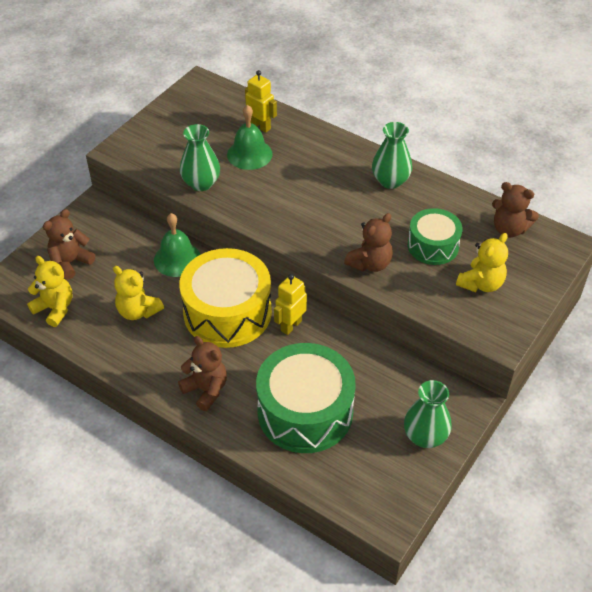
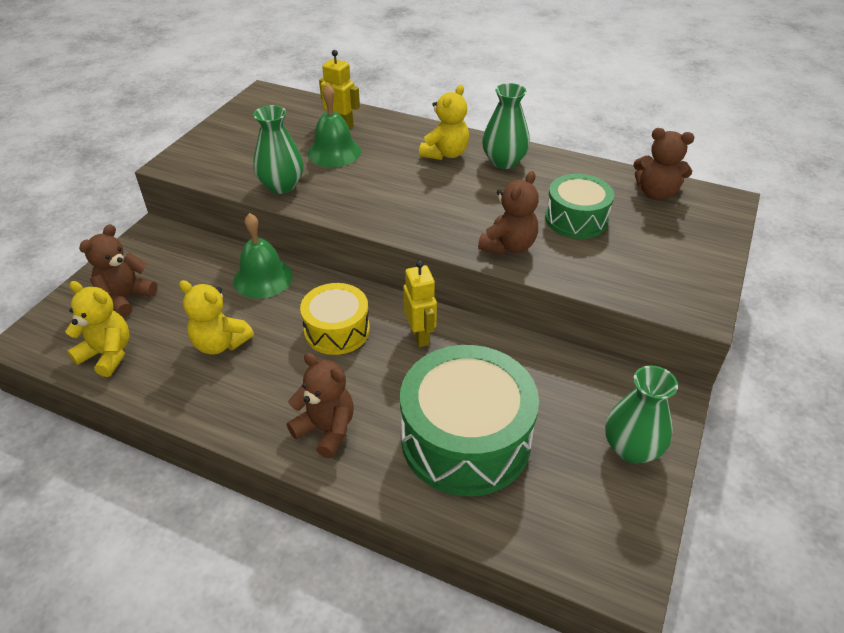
camera: 10 degrees left, 5 degrees down
(227, 312) = (337, 330): yellow drum -> yellow drum, size x0.58
(290, 325) = (420, 335): yellow robot -> yellow robot turned 135 degrees clockwise
(481, 284) = (648, 252): yellow teddy bear -> yellow teddy bear (445, 154)

